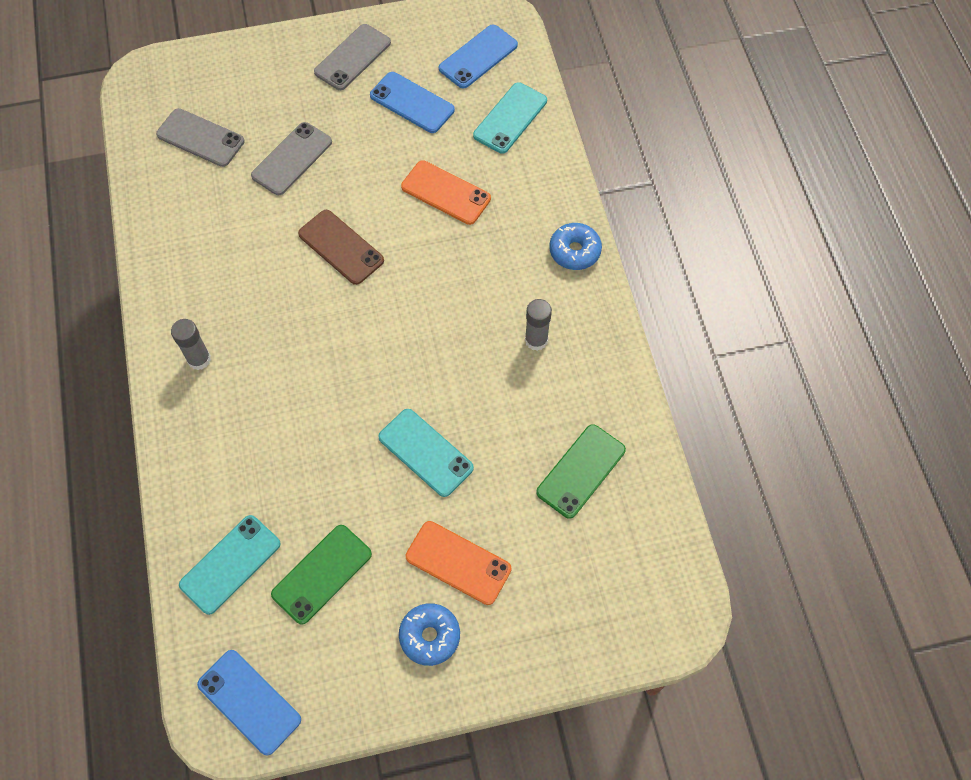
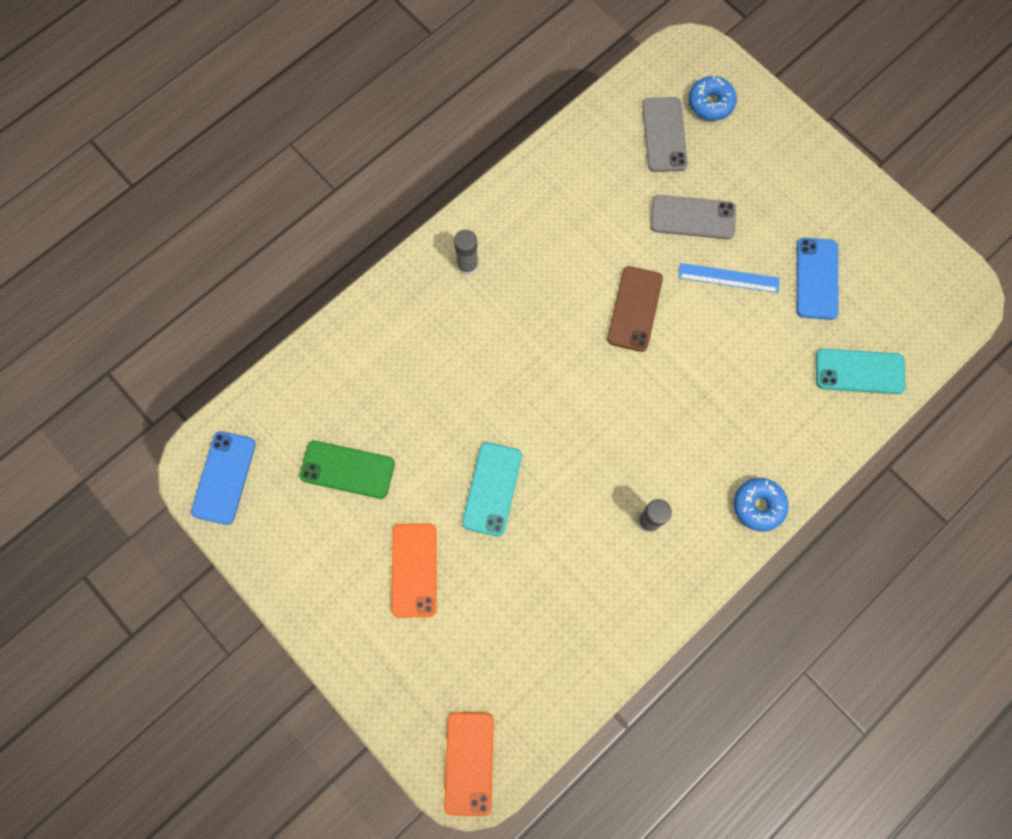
camera: 60 degrees right, 10 degrees up
(230, 564) = (318, 397): turquoise phone -> none
(353, 57) = (829, 201): grey phone -> none
(365, 163) = (728, 278): none -> blue ruler
(430, 636) = (343, 582): blue donut -> blue donut (710, 103)
(446, 193) = (744, 362): orange phone -> orange phone (469, 763)
(478, 57) = (906, 305): blue phone -> none
(581, 471) = (550, 627): green phone -> none

